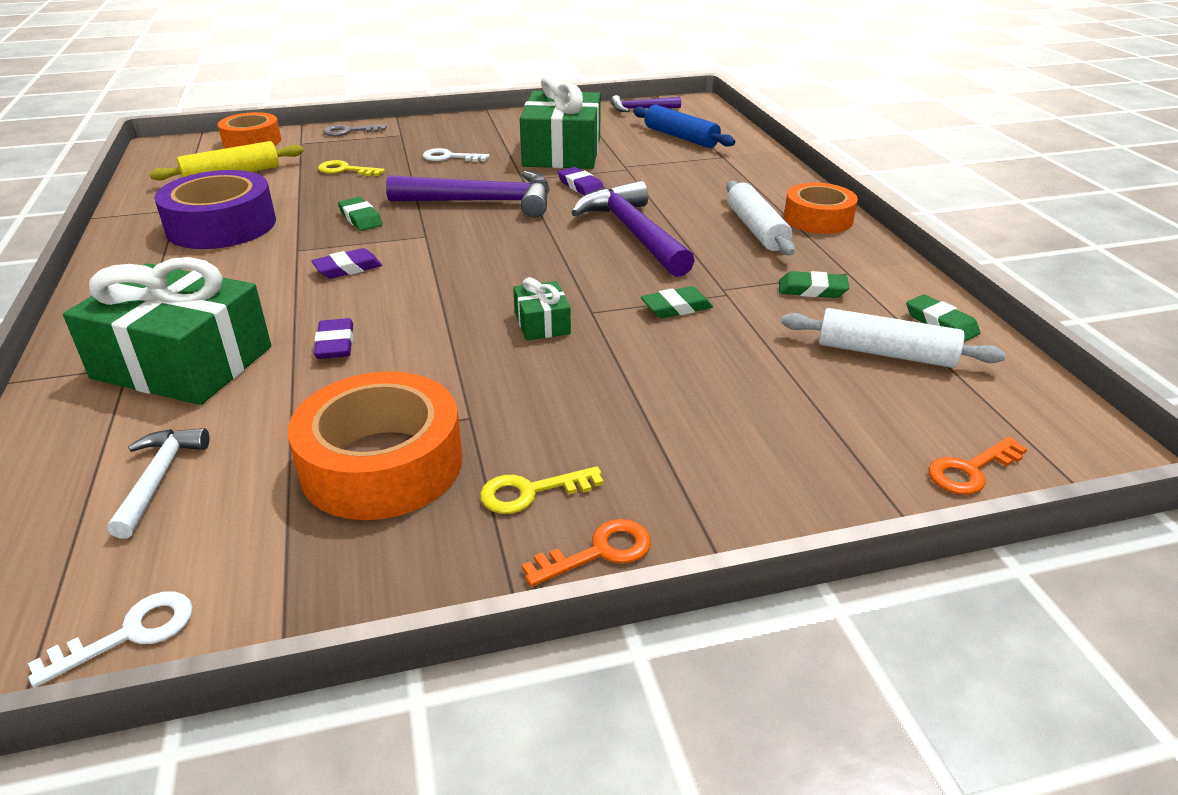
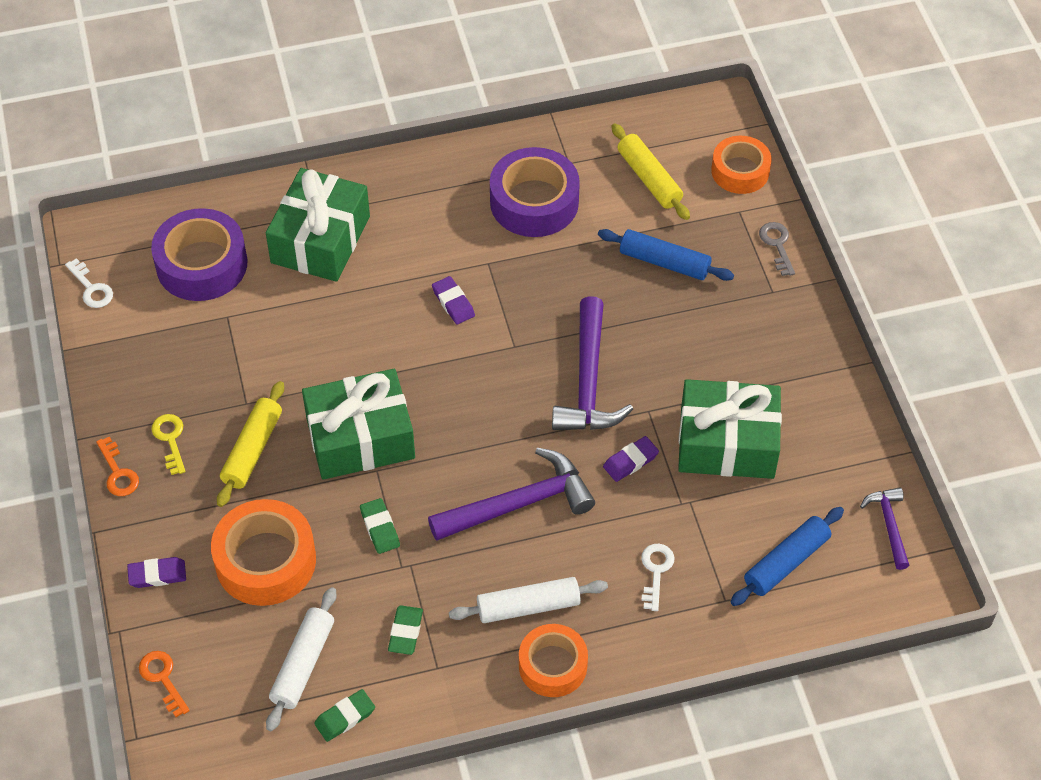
camera: 90 degrees right, 20 degrees up
(159, 479) = (202, 264): white hammer -> purple tape
(335, 344) = (338, 317): purple eraser -> purple eraser (157, 575)
(345, 170) = (664, 262): yellow key -> blue rolling pin
(360, 218) = (550, 294): green eraser -> none
(382, 464) = (203, 364): orange tape -> orange tape (265, 561)
(449, 157) = (705, 343): white key -> white key (656, 571)
(542, 323) = (360, 438): green gift -> green gift, size x2.24
(556, 407) = (252, 450): none -> yellow rolling pin

